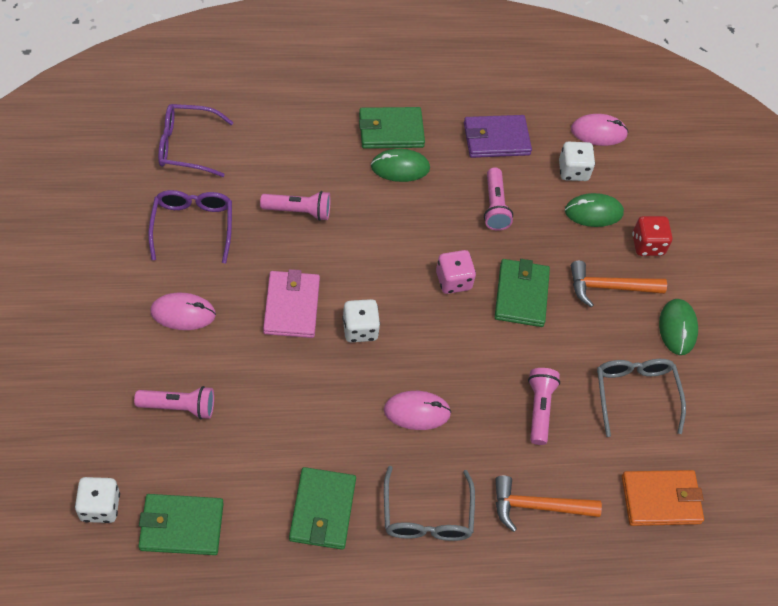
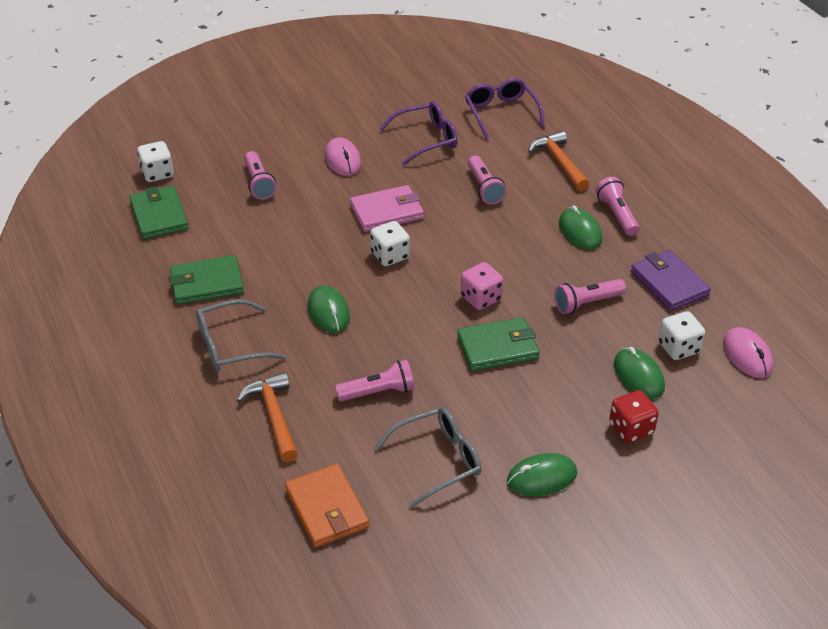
camera: 75 degrees right, 15 degrees down
(391, 130) = (617, 214): green wallet -> pink flashlight
(417, 412) = (328, 312): pink mouse -> green mouse
(609, 287) = (553, 410): orange hammer -> orange hammer (559, 162)

